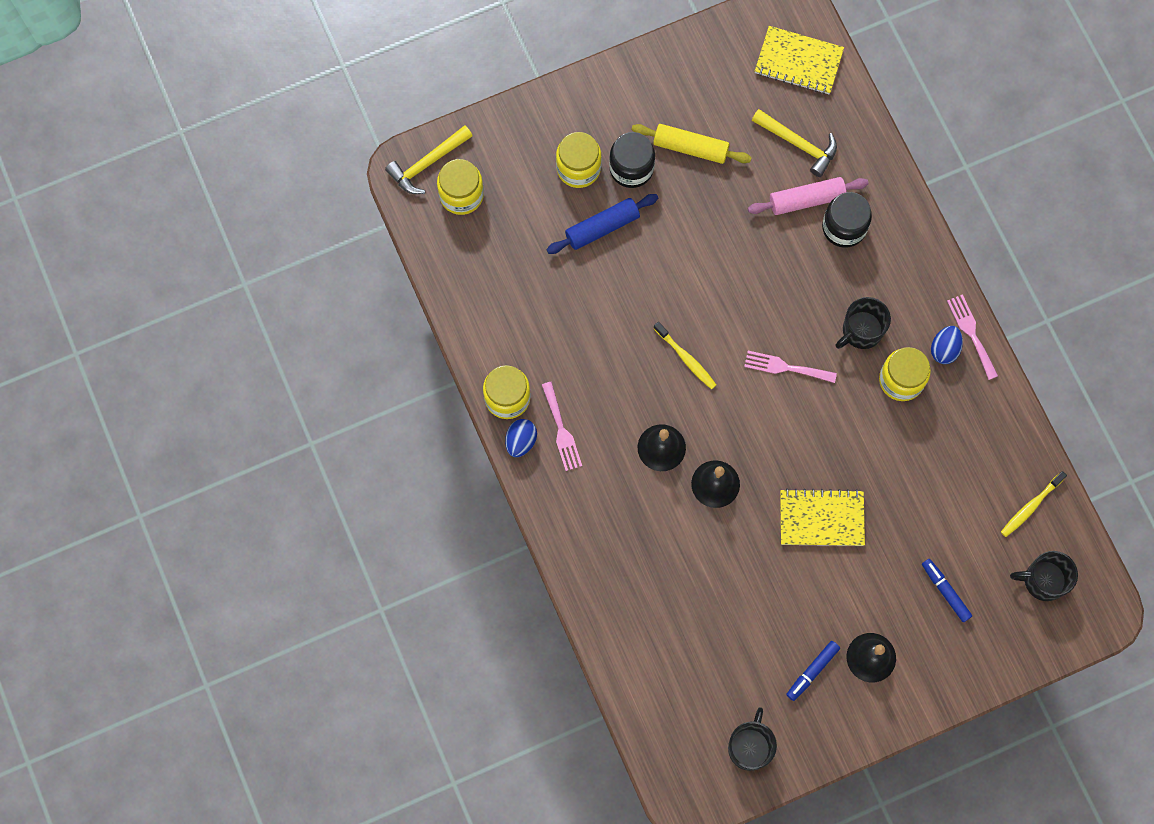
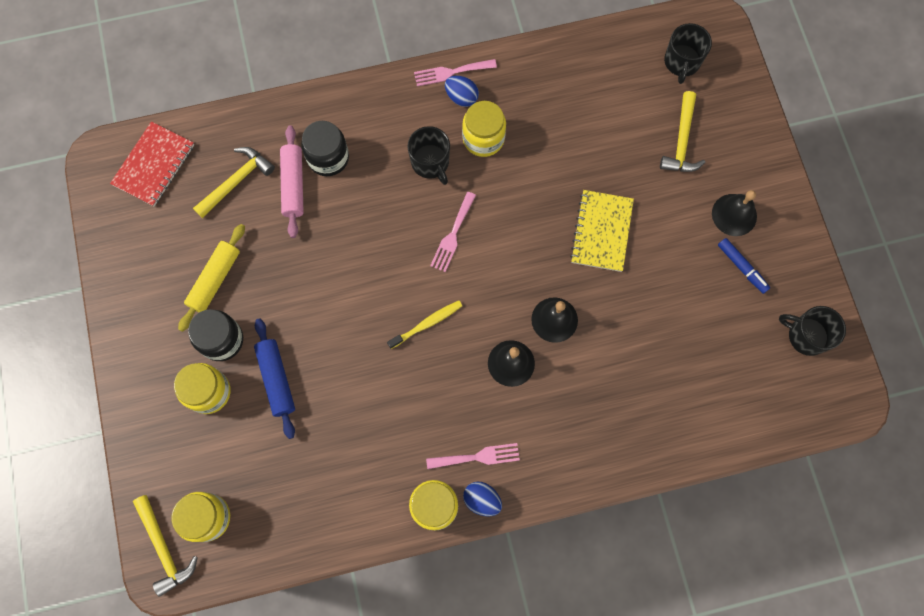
camera: 80 degrees left, 0 degrees up
(798, 61) = (154, 165): yellow notebook -> red notebook
(945, 591) = (682, 141): blue marker -> yellow hammer
(1031, 506) = (615, 58): yellow toothbrush -> none

